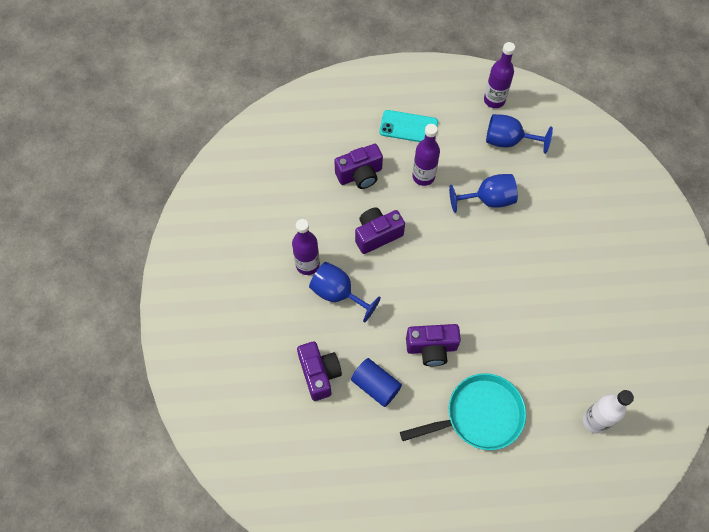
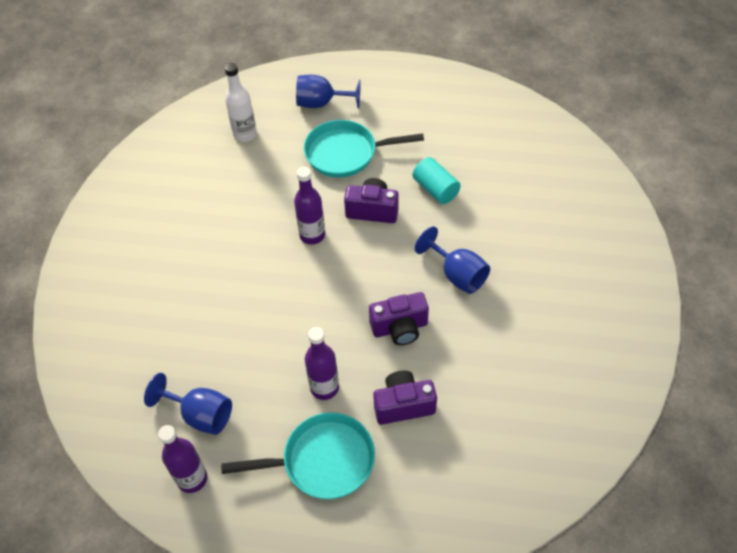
camera: 165 degrees left, 10 degrees down
(307, 265) = (486, 309): purple bottle -> purple bottle (312, 235)
(319, 374) = (489, 207): purple camera -> none
(376, 386) = (435, 189): blue cylinder -> turquoise cylinder
(408, 127) = (322, 461): turquoise phone -> turquoise pan
(488, 200) = (257, 344): blue goblet -> blue goblet (321, 103)

